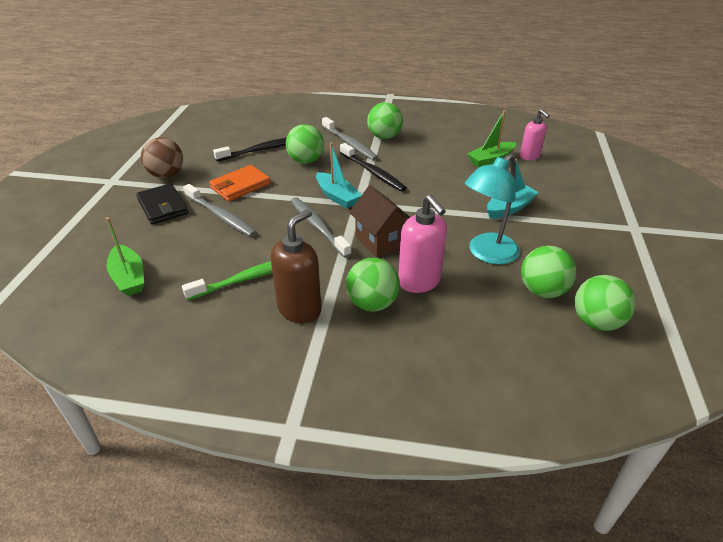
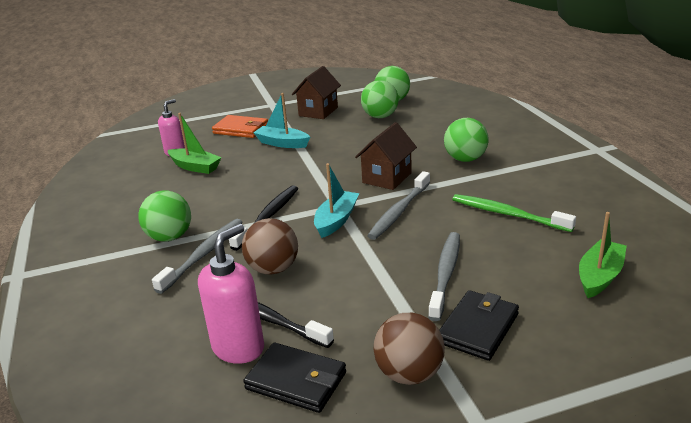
camera: 115 degrees left, 10 degrees down
(206, 147) = (296, 381): none -> black wallet
(240, 186) = (374, 291): orange wallet -> orange wallet (241, 129)
(300, 309) = (509, 181): brown soap dispenser -> none
(306, 161) = (273, 269): green ball -> brown ball
(419, 282) = (420, 151): pink soap dispenser -> pink soap dispenser (238, 347)
(487, 254) = (358, 138): turquoise lamp -> none
(589, 252) = (318, 111): none -> brown house

